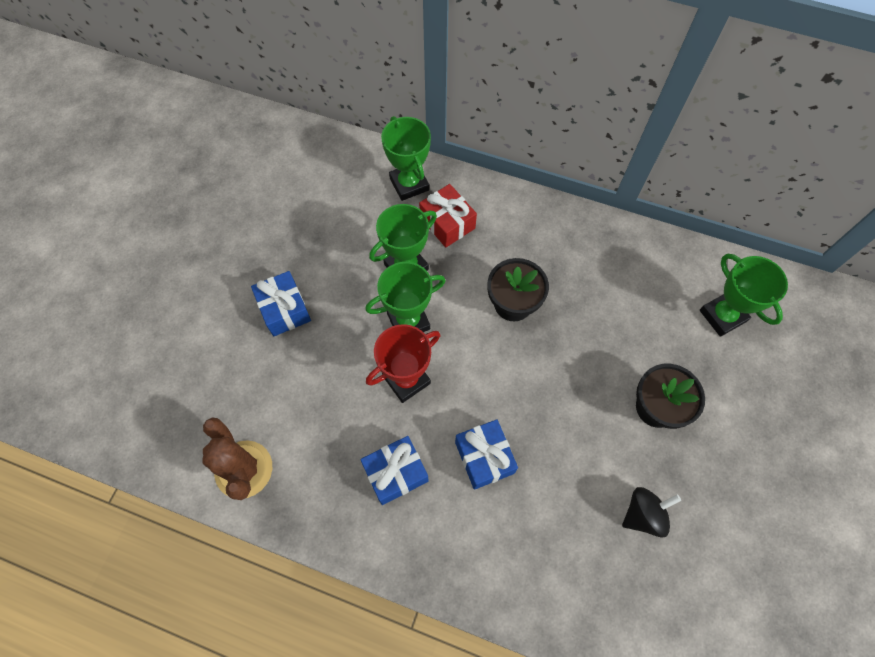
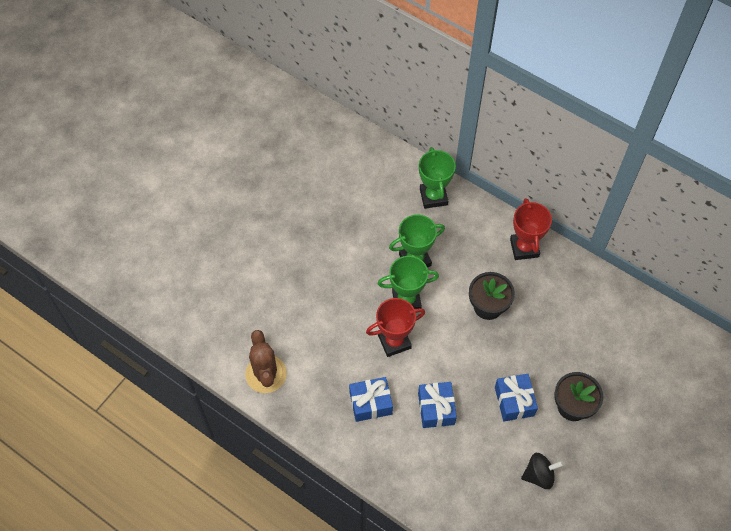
camera: 15 degrees right, 5 degrees down
(284, 309) = (317, 270): blue gift -> blue gift (514, 401)
(447, 223) = (455, 234): red gift -> none
(536, 221) = (524, 248): none -> red trophy
(722, 316) = (646, 354): green trophy -> none

